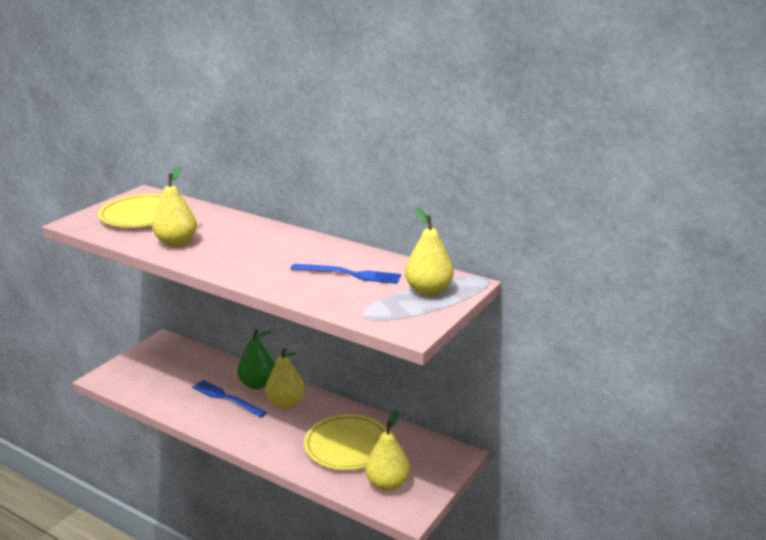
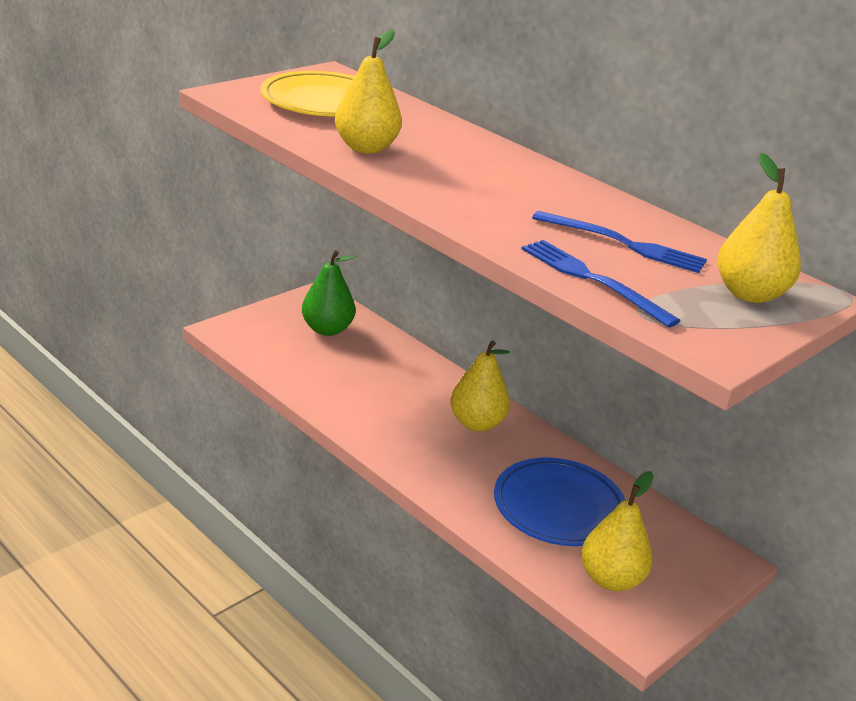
camera: 10 degrees right, 5 degrees up
(226, 398) = (393, 397): blue fork -> blue fork (592, 280)
(257, 384) = (441, 386): green pear -> green pear (327, 329)
(347, 446) = (558, 508): yellow plate -> blue plate

